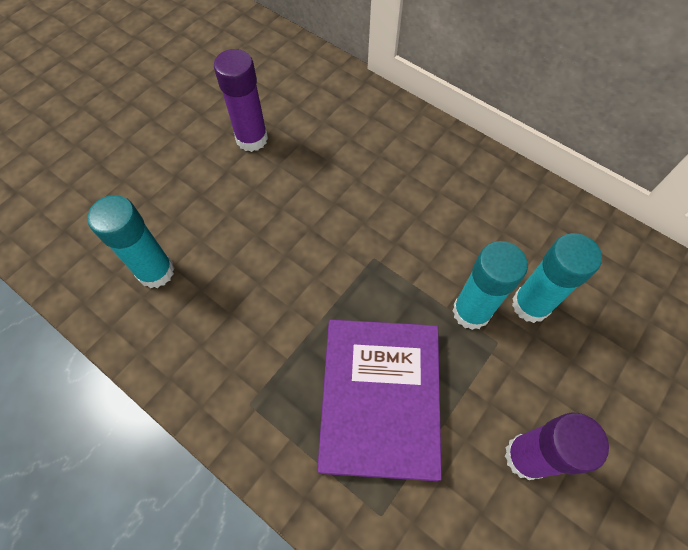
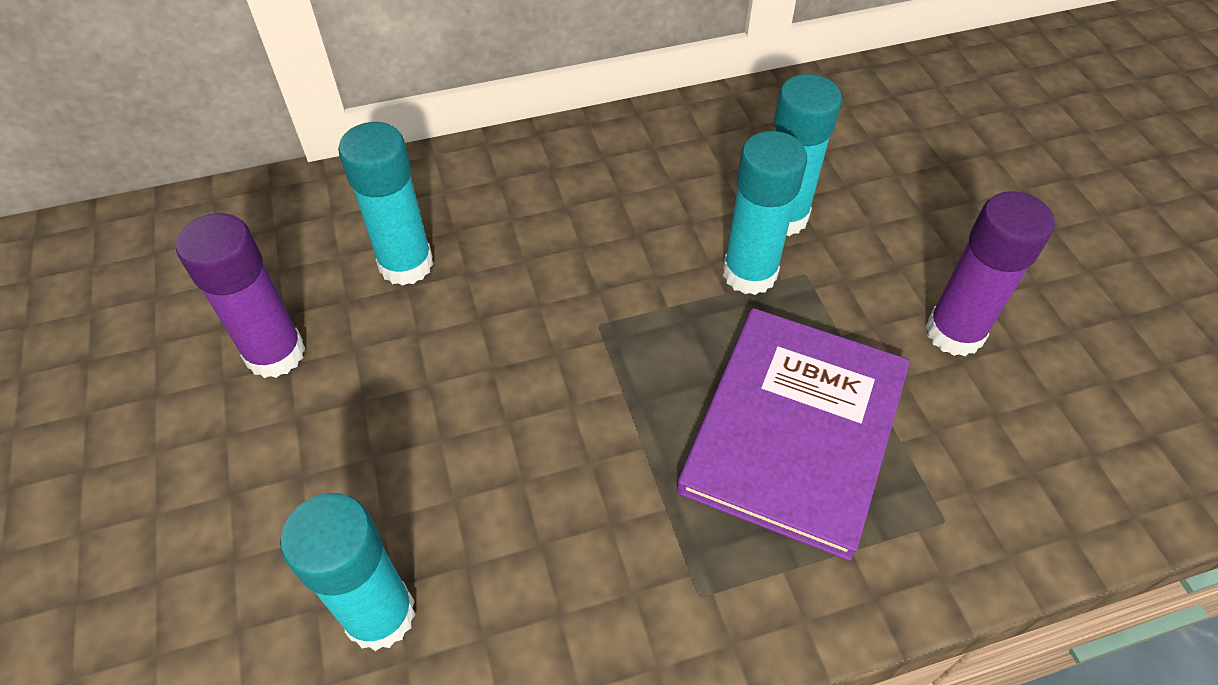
camera: 55 degrees left, 10 degrees down
(340, 150) = (406, 264): none -> turquoise glue stick
(380, 397) = (795, 431): purple book -> purple book turned 75 degrees clockwise

